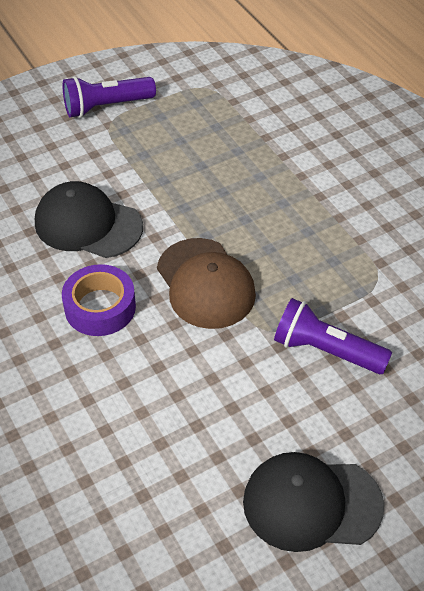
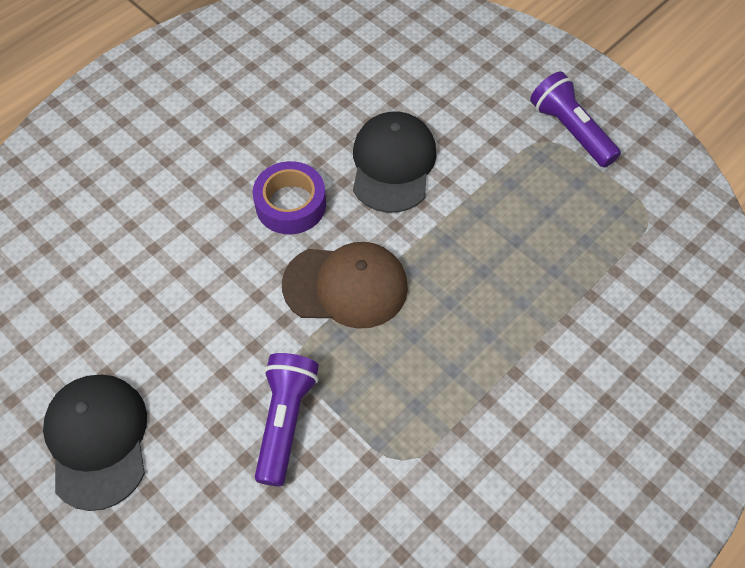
camera: 75 degrees right, 10 degrees up
(205, 283) = (346, 286): brown cap -> brown cap turned 135 degrees counterclockwise

